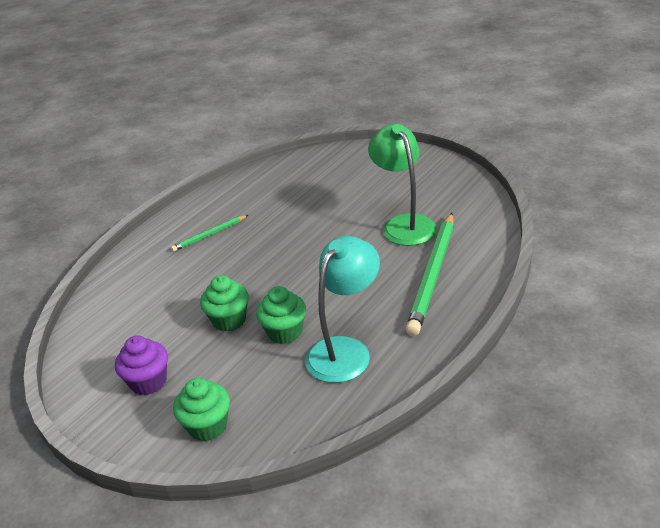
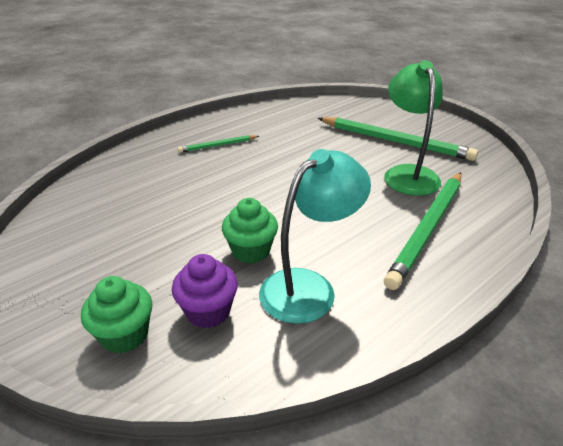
camera: 10 degrees right, 0 degrees up
(148, 382) = (91, 268): purple cupcake -> purple cupcake (208, 311)
(229, 320) = (200, 225): green cupcake -> none
(384, 191) = (395, 141): none -> green pencil

